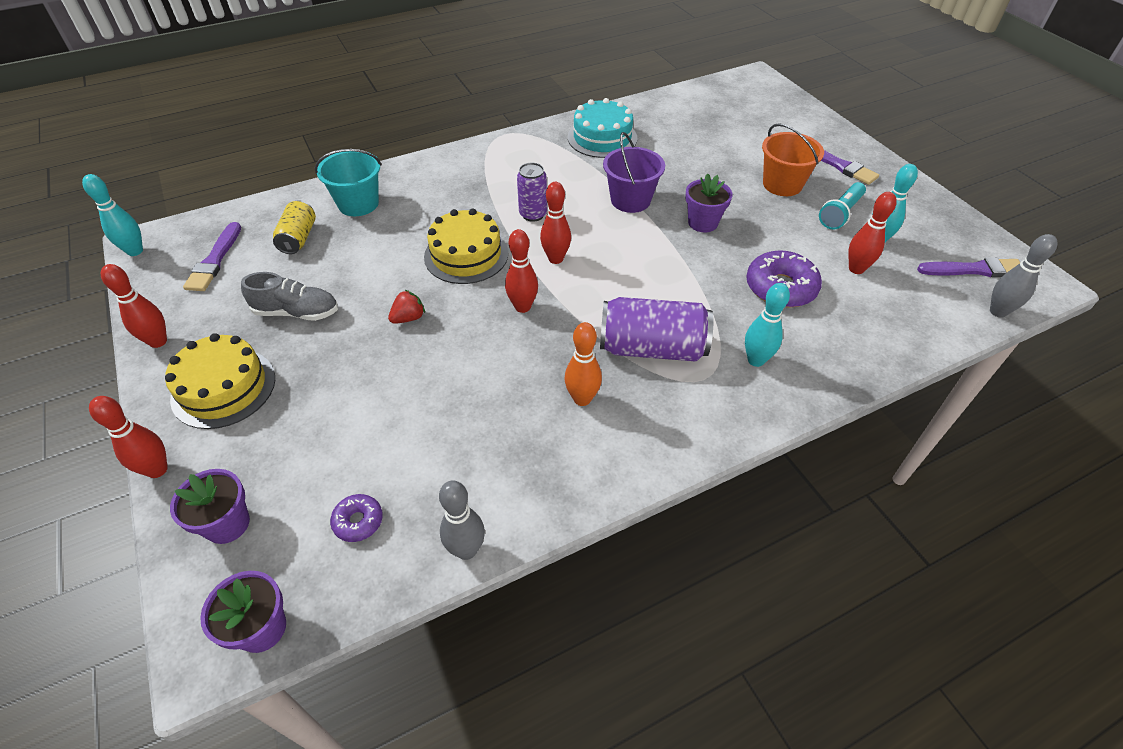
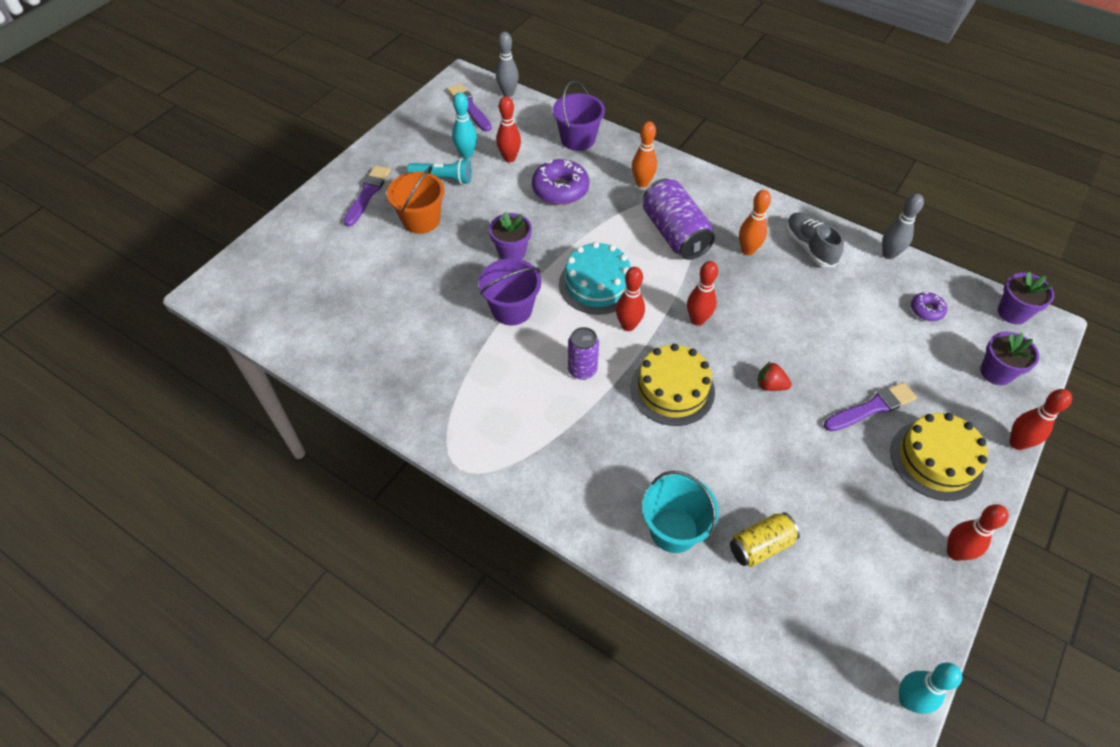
camera: 120 degrees left, 5 degrees up
(215, 260) = (848, 599): purple brush -> purple brush (871, 408)
(296, 312) = (835, 470): grey shoe -> grey shoe (809, 247)
(602, 138) = (416, 374): turquoise cake -> turquoise cake (597, 284)
(756, 360) = (642, 183): turquoise bowling pin -> orange bowling pin
(871, 338) = (578, 139): none -> purple bucket

